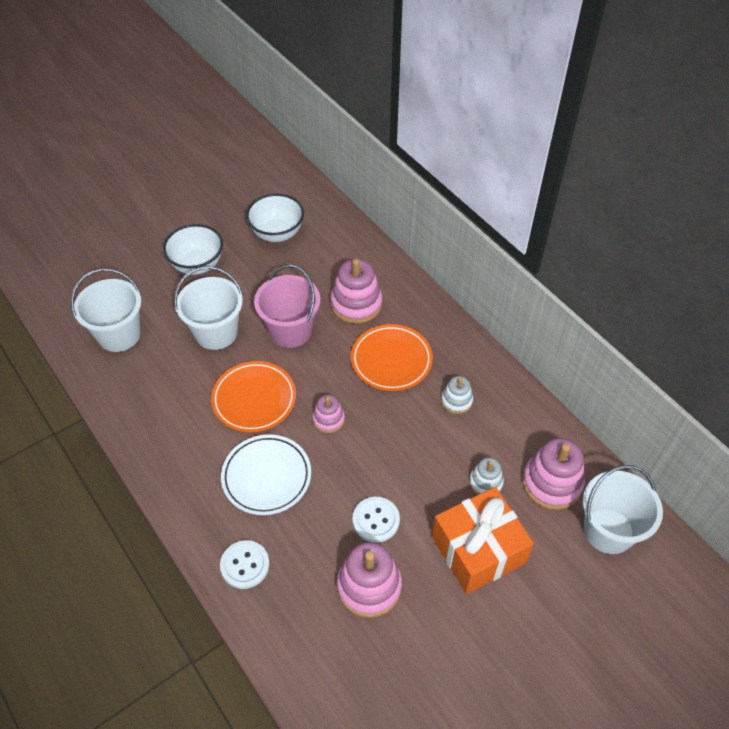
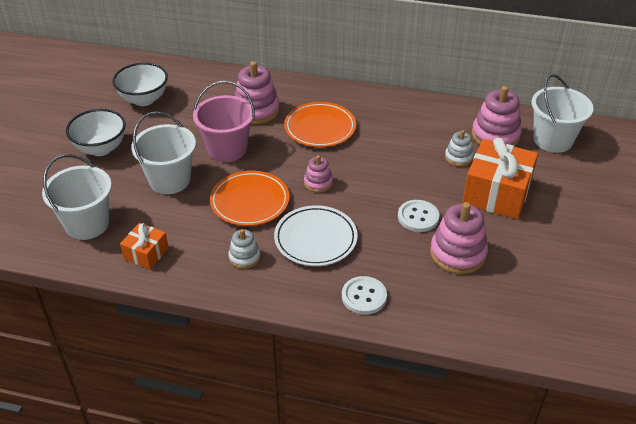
camera: 40 degrees left, 10 degrees down
(131, 394) = (146, 253): none -> orange gift
(456, 401) = (389, 126): white stacking toy -> white stacking toy (244, 257)

